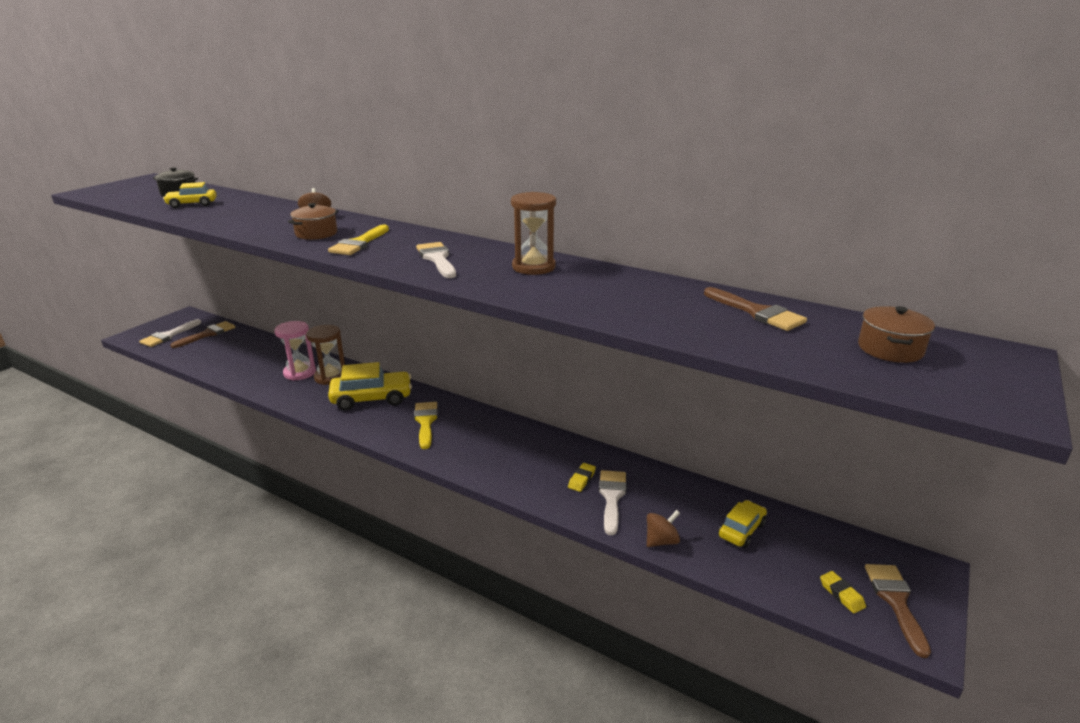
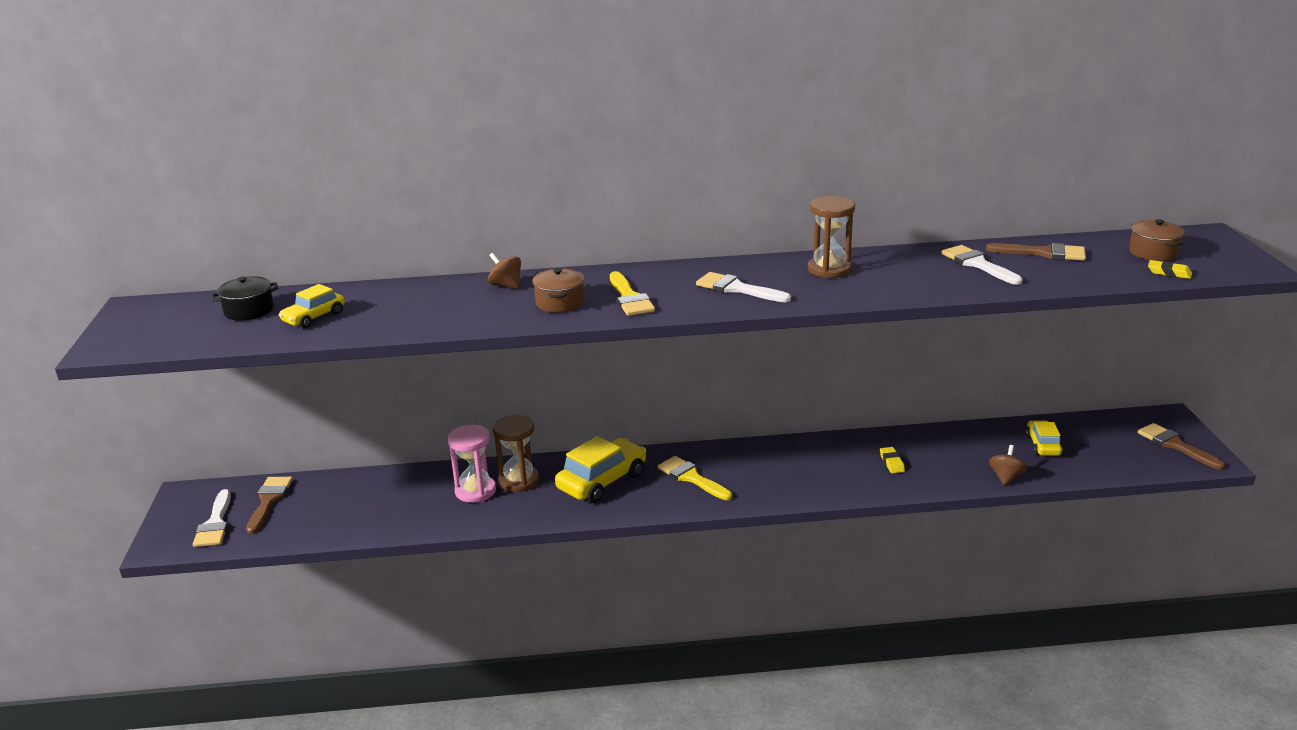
camera: 35 degrees left, 0 degrees up
(612, 497) = (931, 465): white brush -> white brush (978, 264)
(841, 594) = (1145, 456): yellow eraser -> yellow eraser (1169, 273)

